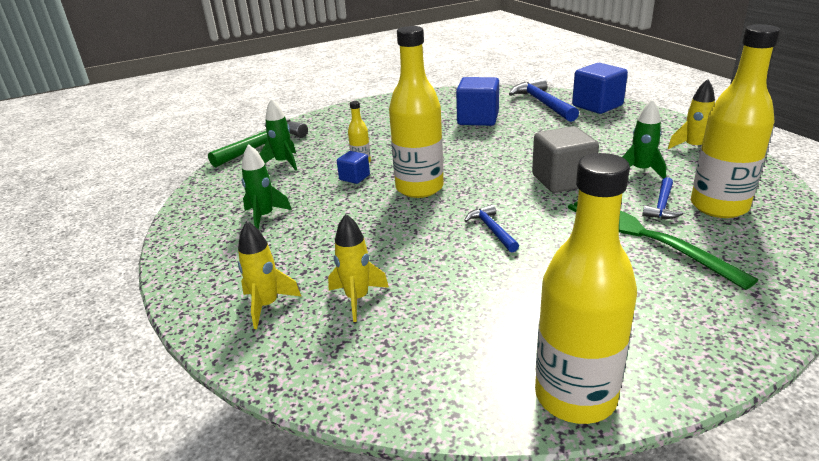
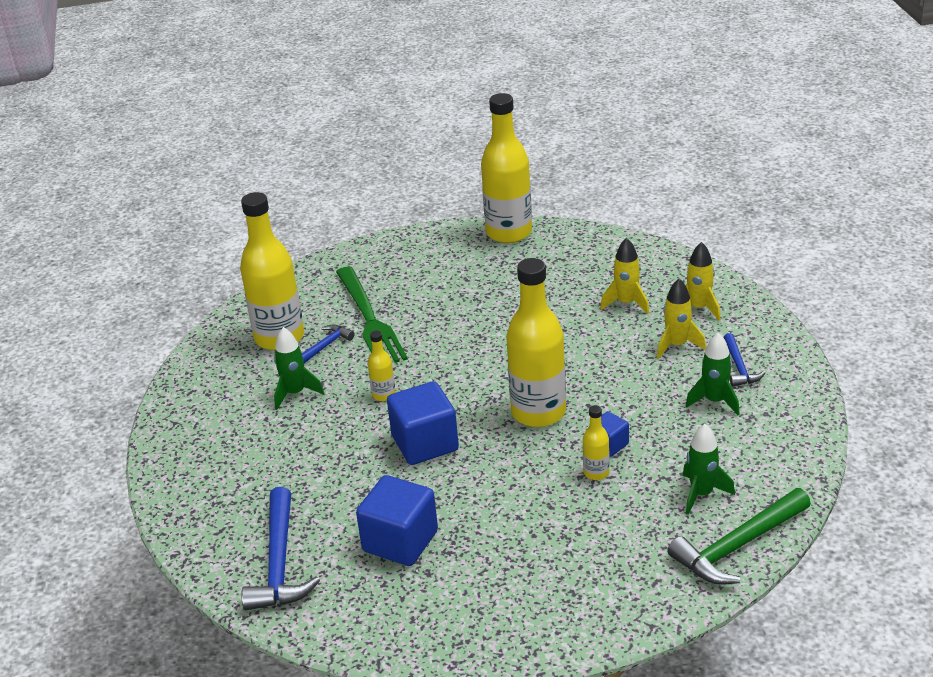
camera: 165 degrees left, 5 degrees up
(491, 229) = (492, 347): blue hammer -> blue hammer (739, 367)
(562, 180) = (384, 395): grey cube -> yellow bottle
(597, 106) = (212, 535): blue cube -> blue cube (425, 443)
(693, 148) = (203, 417): yellow rocket -> yellow rocket (677, 345)

